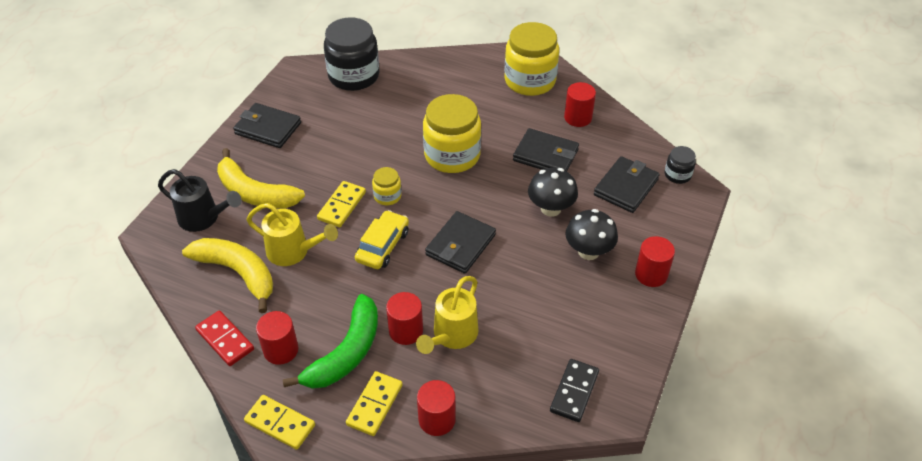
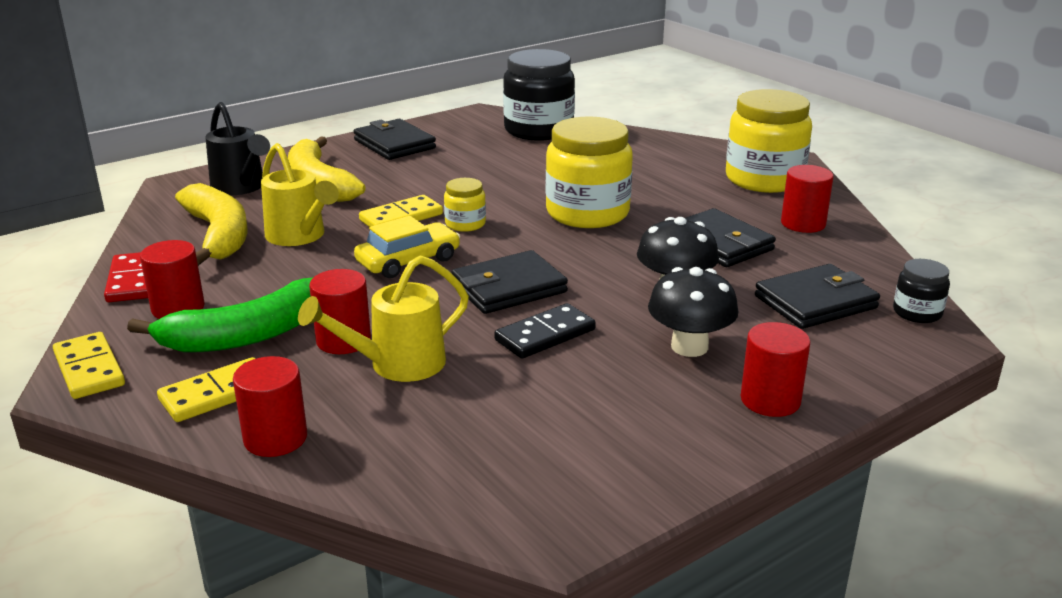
camera: 30 degrees right, 20 degrees down
(574, 392) = (506, 485): black domino -> black domino (545, 335)

